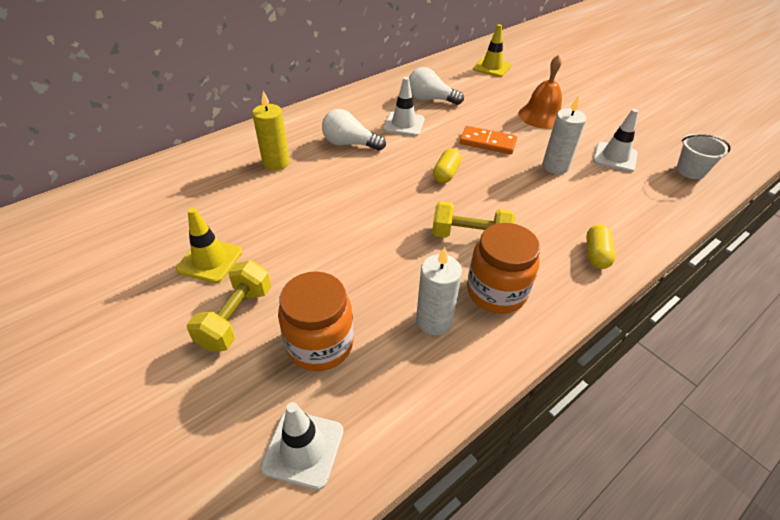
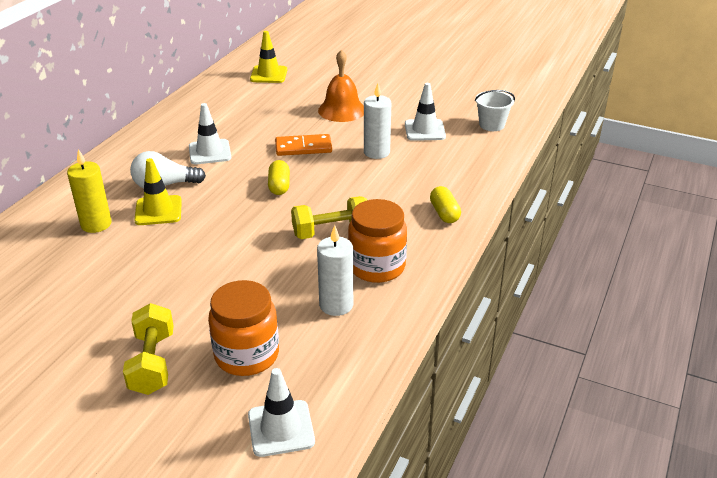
camera: 25 degrees left, 10 degrees down
(210, 260) = (90, 328): yellow traffic cone -> yellow traffic cone (158, 211)
(430, 99) = (223, 121): white light bulb -> none

